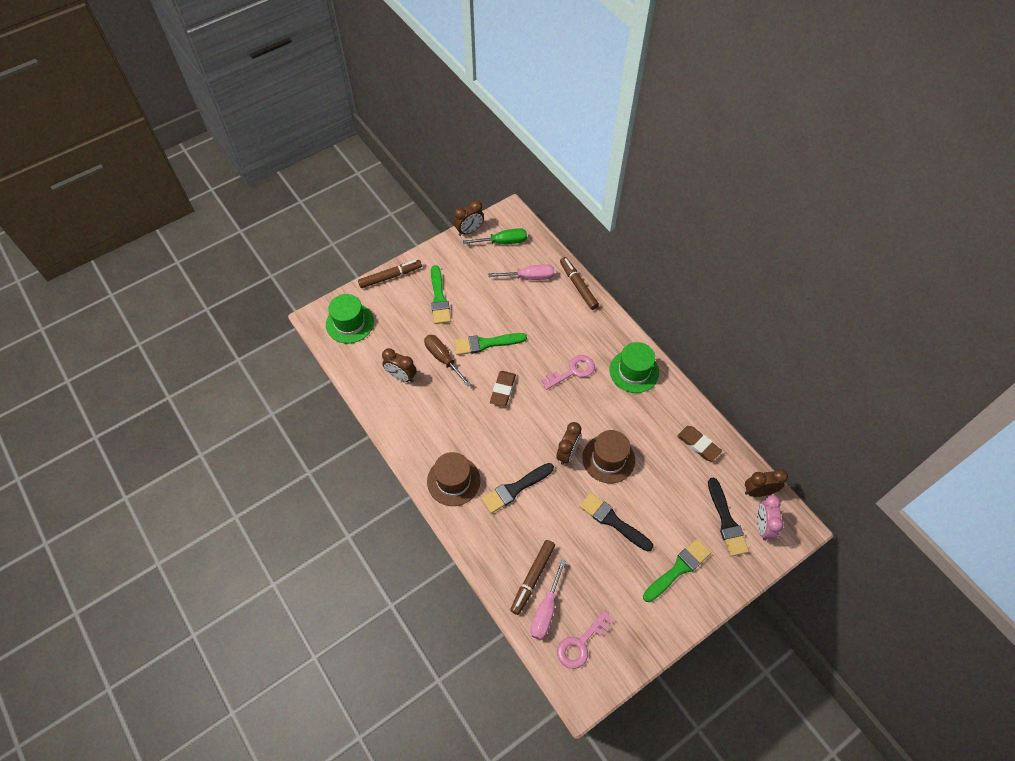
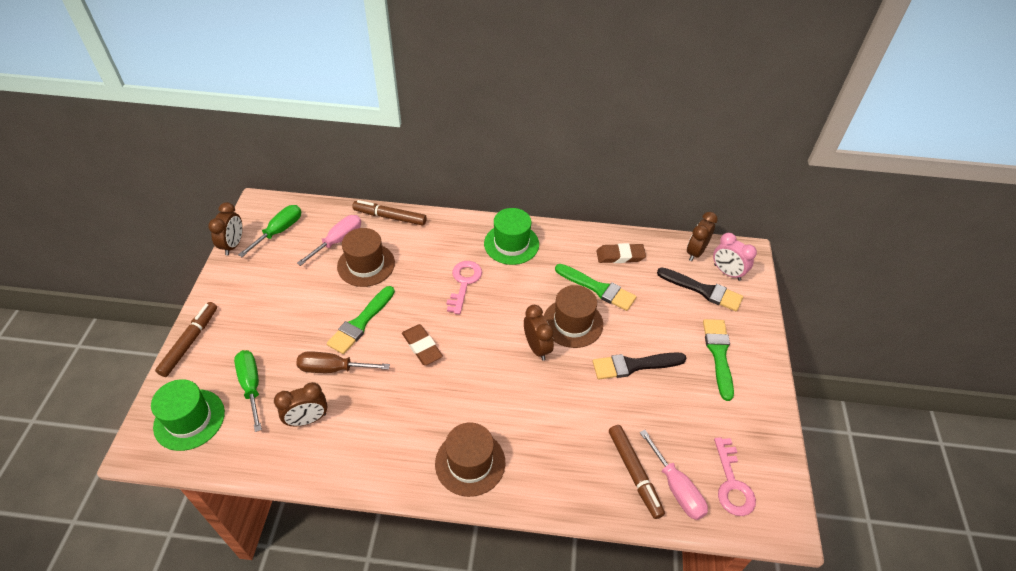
camera: 50 degrees left, 10 degrees down
(394, 331) = (251, 386): none -> green screwdriver
(439, 298) = (268, 321): green brush -> green brush (598, 288)
(515, 489) = (531, 416): black brush -> none
(528, 308) = (366, 264): none -> brown hat

